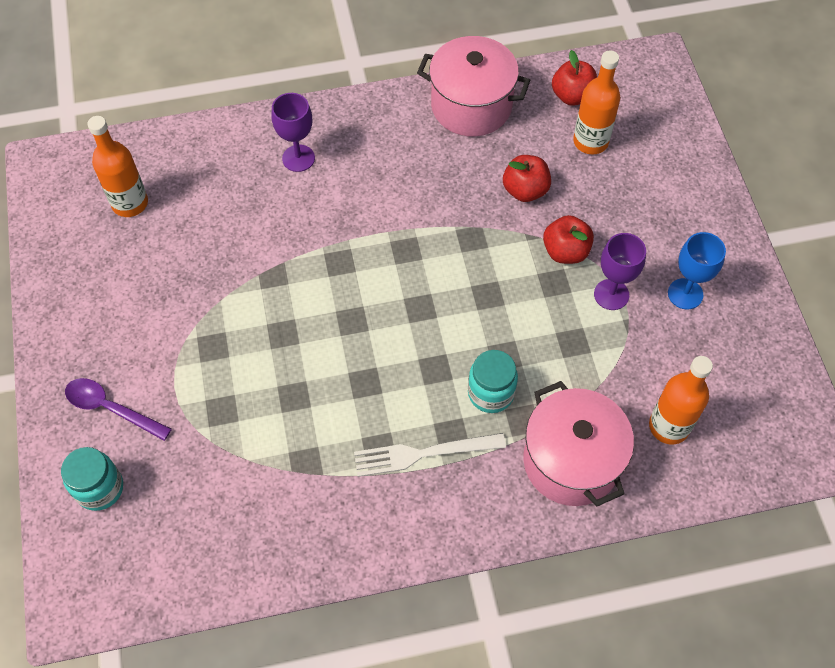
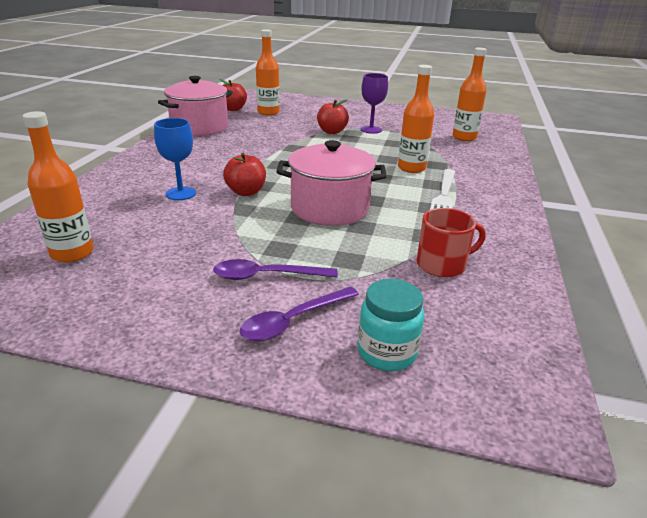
camera: 65 degrees left, 30 degrees down
(164, 359) = (267, 276): none -> purple spoon
(253, 494) = (442, 265): none -> red mug
(298, 158) = (152, 177): purple goblet -> none
(491, 393) = (411, 168): turquoise jar -> orange bottle
(525, 190) = (278, 130): red apple -> red apple (246, 192)
(571, 461) = (473, 161): pink pot -> pink pot (329, 208)
(685, 294) = (386, 118): blue goblet -> blue goblet (181, 193)

